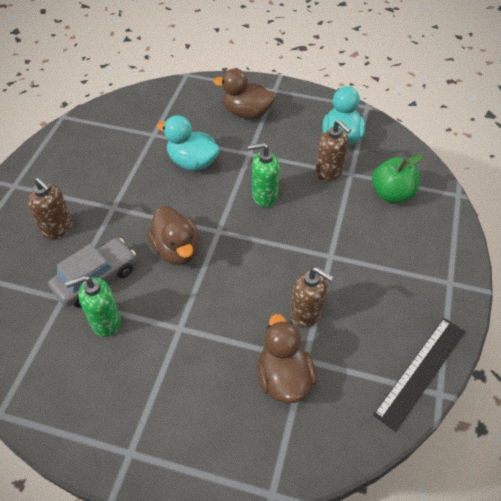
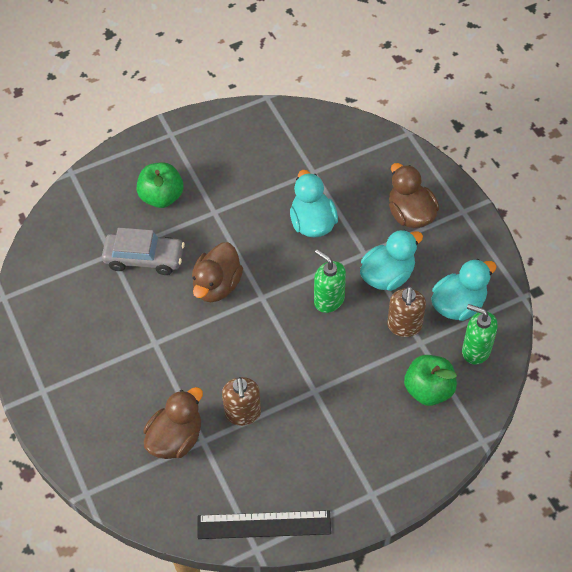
camera: 50 degrees right, 5 degrees up
(58, 228) = (162, 197): brown soap dispenser -> green apple
(105, 322) = (117, 295): green soap dispenser -> green soap dispenser (475, 350)
(280, 154) = (387, 275): none -> turquoise duck

